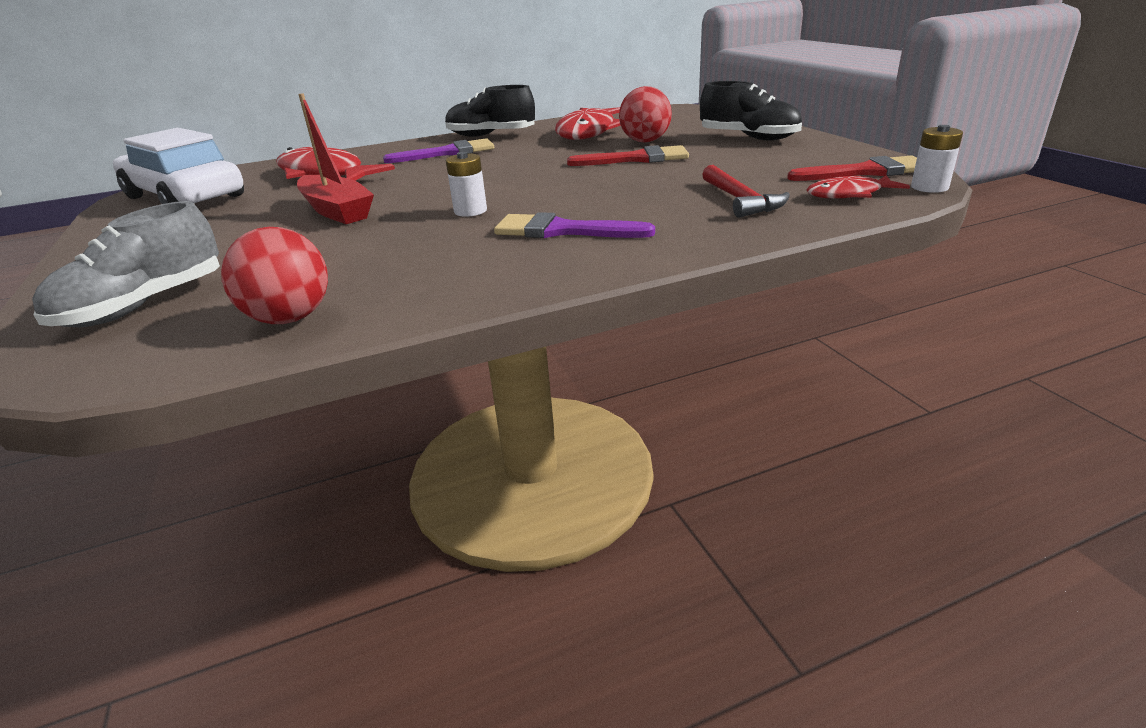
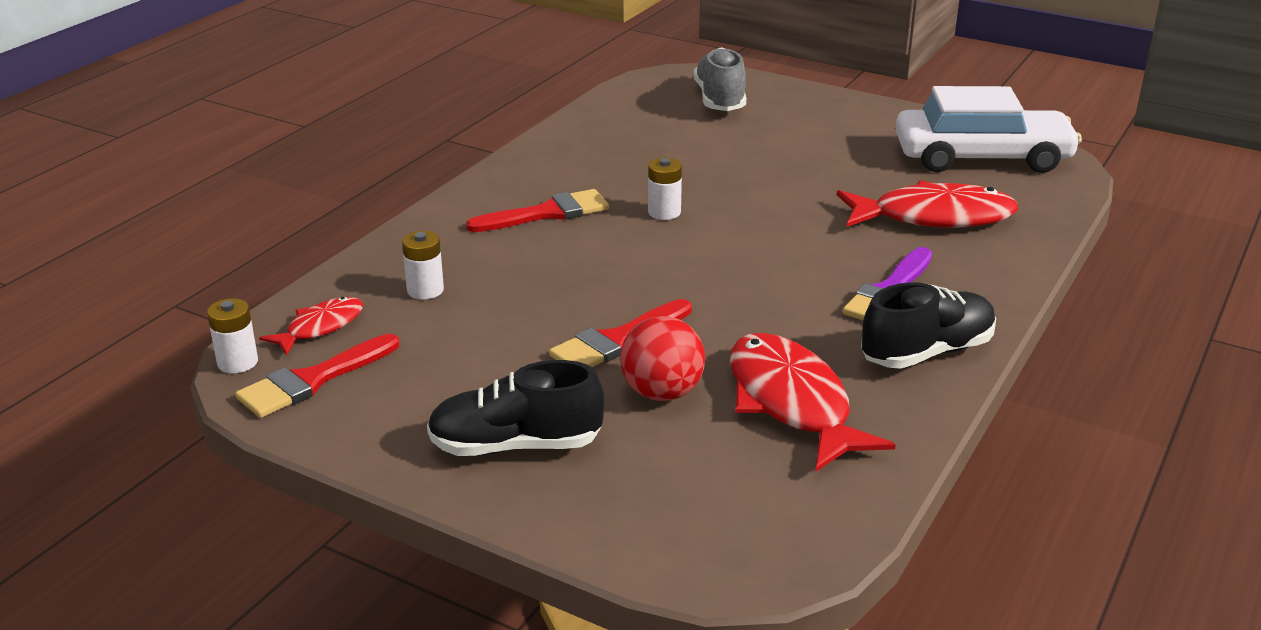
camera: 140 degrees right, 0 degrees up
(290, 318) = (614, 117): red ball -> none
(336, 211) = (787, 182): red boat -> none
(562, 230) = (547, 213): purple brush -> red brush
(740, 200) = (425, 290): red hammer -> white battery

